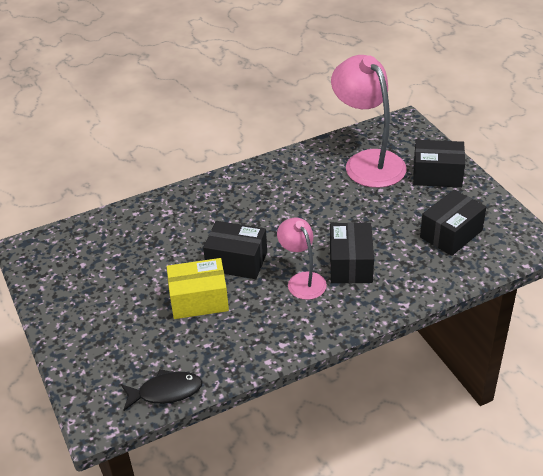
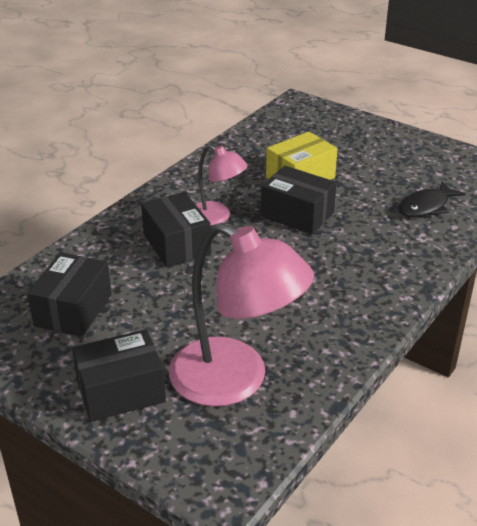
camera: 150 degrees right, 5 degrees down
(166, 392) = (264, 124): black fish -> black fish (426, 207)
(237, 261) = (297, 214): black box -> black box turned 45 degrees clockwise

